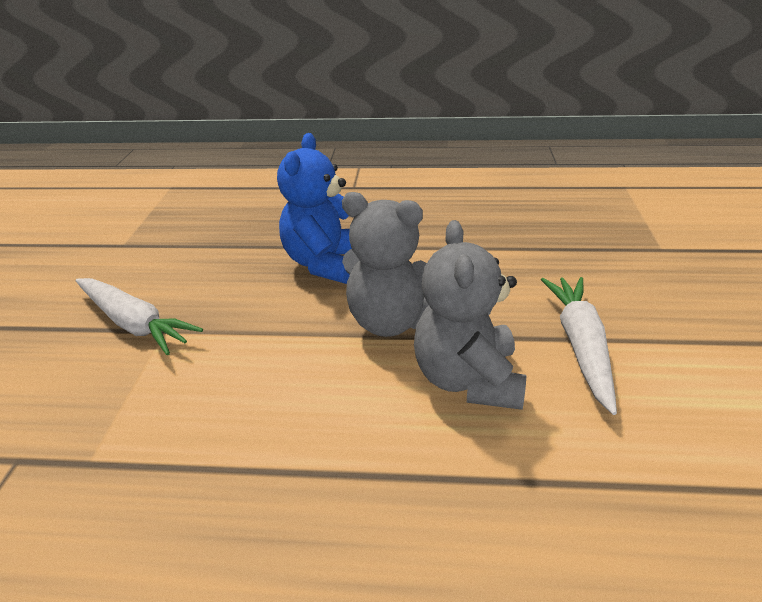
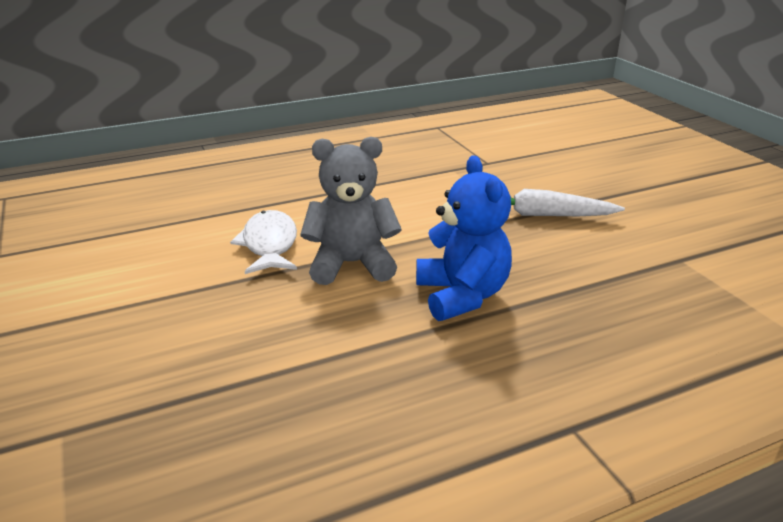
camera: 150 degrees right, 5 degrees down
(468, 379) = (269, 244): grey teddy bear -> white fish
(580, 346) = (184, 286): white carrot -> none

